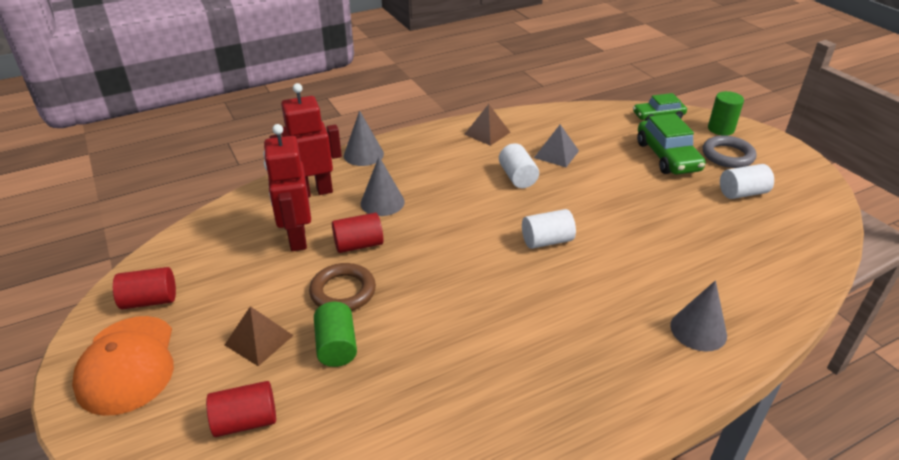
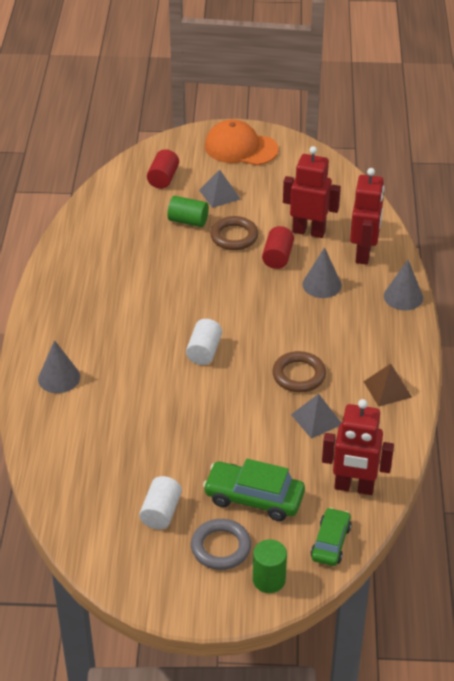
camera: 120 degrees right, 5 degrees up
(150, 300) = (291, 161): red cylinder -> none
(259, 340) = (219, 194): brown pyramid -> grey pyramid
(517, 177) = (299, 375): white cylinder -> brown ring
(600, 121) = (354, 487): none -> red robot

